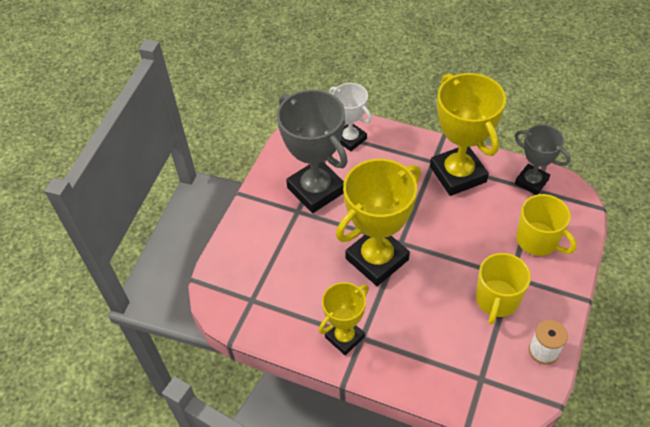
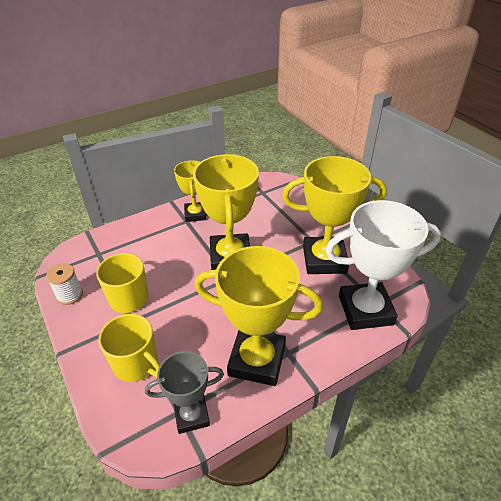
camera: 125 degrees right, 10 degrees down
(316, 190) = (324, 260): grey trophy -> yellow trophy
(350, 139) = (365, 310): white trophy -> white trophy, size x1.70
(537, 240) = (136, 364): yellow mug -> yellow mug turned 135 degrees counterclockwise

